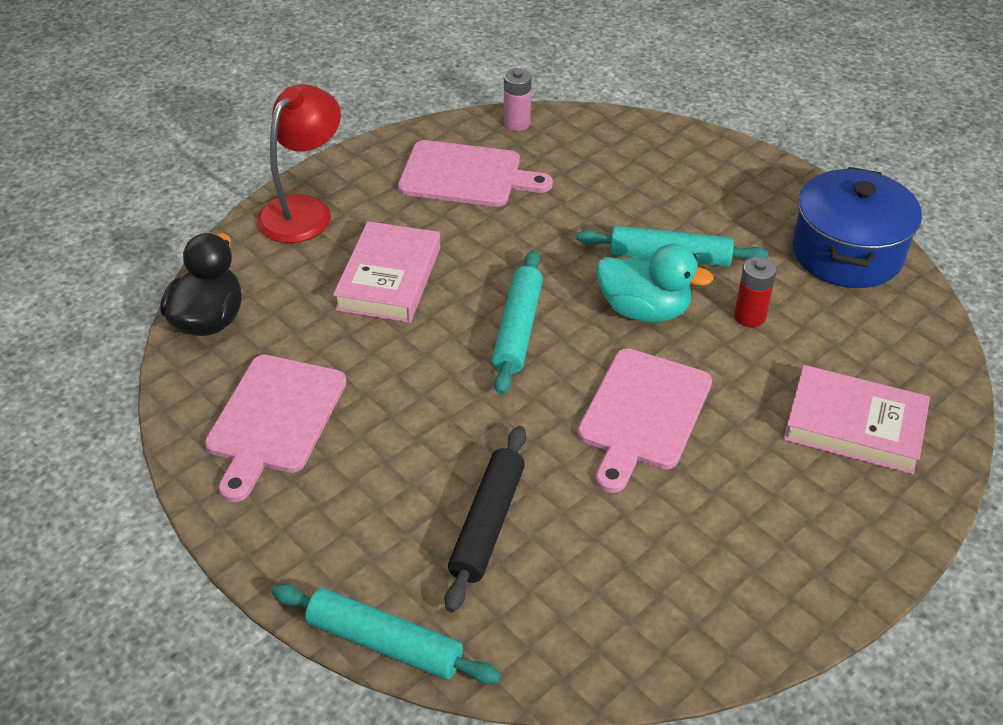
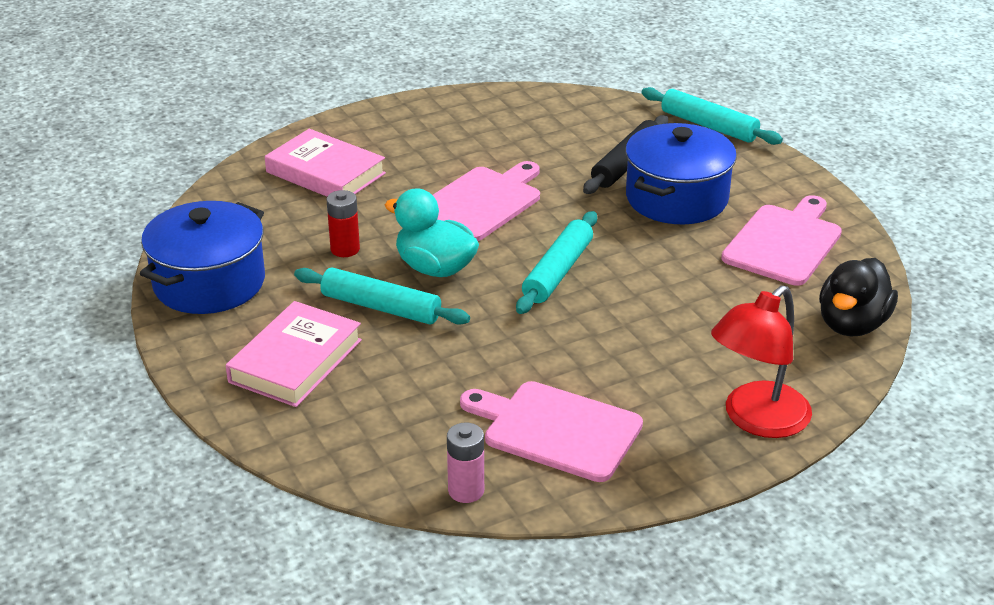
camera: 165 degrees left, 10 degrees down
(389, 278) = (669, 333): pink book -> pink book (295, 361)
(410, 469) = (676, 198): none -> blue pot

